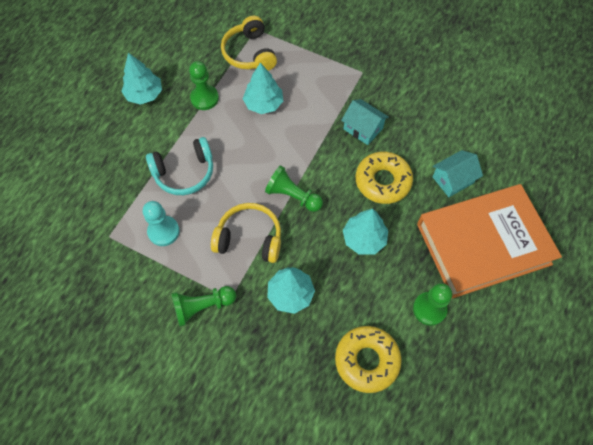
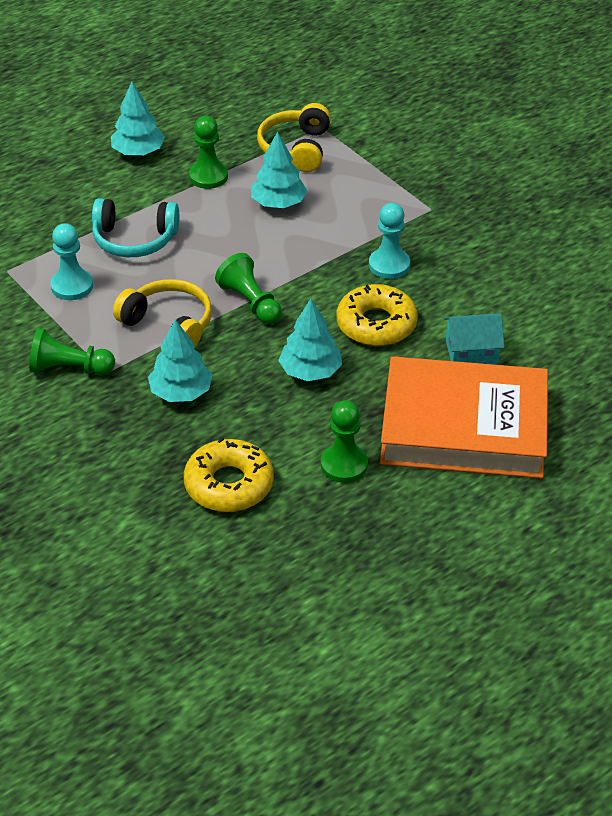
camera: 25 degrees right, 20 degrees down
(363, 128) = (389, 265): turquoise house -> turquoise pawn

